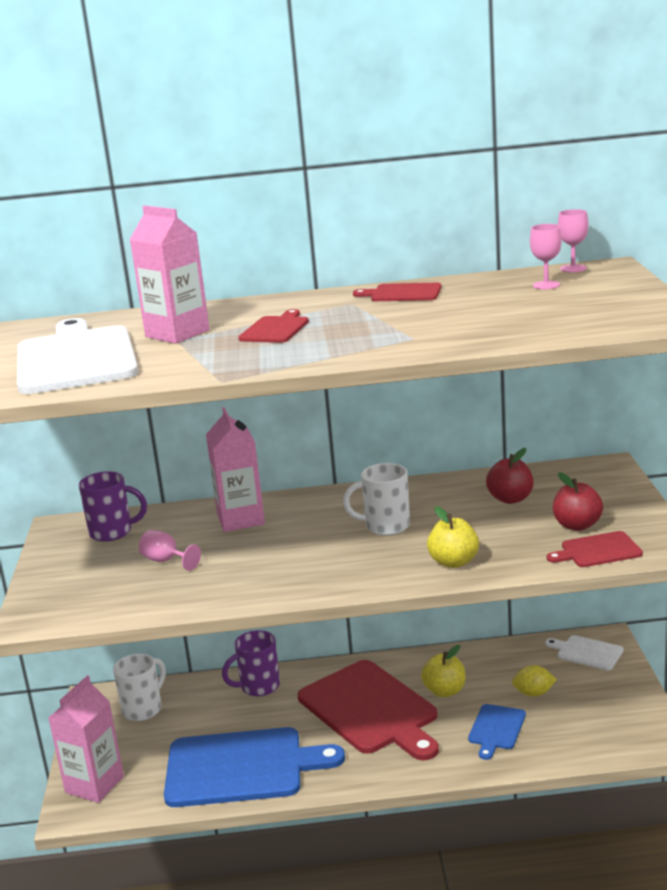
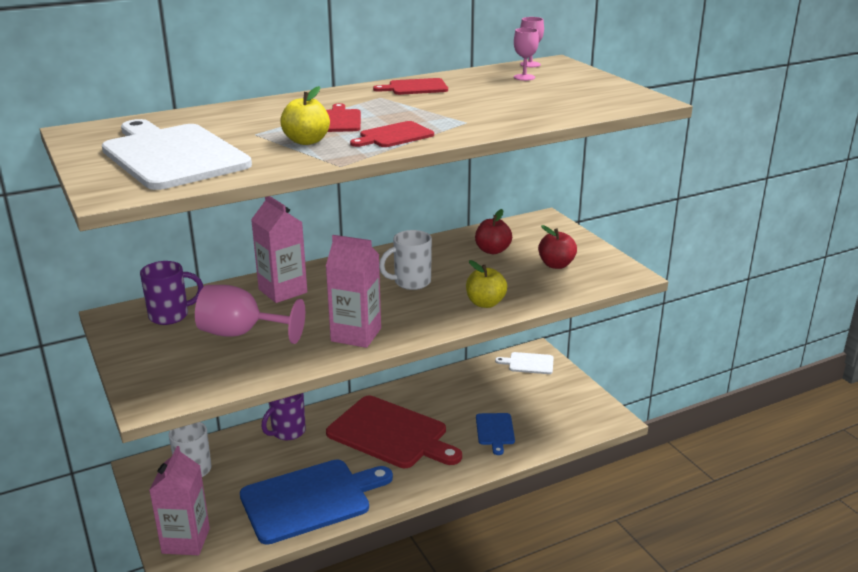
camera: 25 degrees left, 5 degrees up
(166, 561) = (241, 333): pink goblet -> pink goblet, size x1.88
(177, 333) = (249, 128): pink carton -> pink carton (356, 335)
(444, 691) = (440, 409): yellow apple -> yellow apple (306, 141)
(533, 693) = (507, 399): yellow lemon -> none
(598, 551) = (584, 281): red cutting board -> red cutting board (394, 136)

